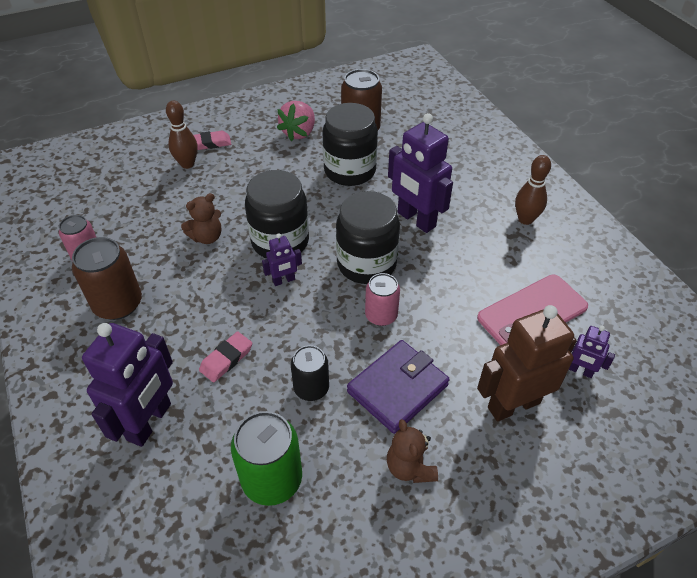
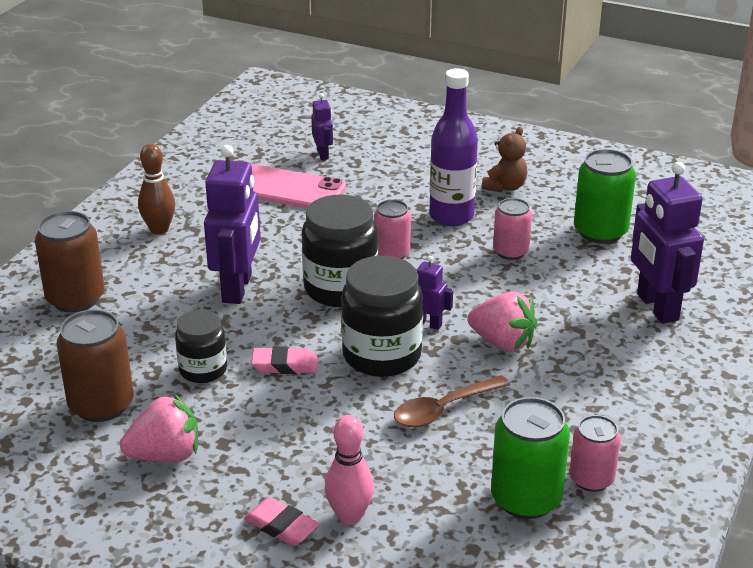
camera: 130 degrees left, 15 degrees down
(113, 224) = (526, 499): none -> green can
(118, 304) = (603, 407): brown can -> brown can (75, 298)
(150, 422) = (656, 307): purple robot -> purple robot turned 90 degrees counterclockwise
(187, 164) = (349, 516): brown bowling pin -> pink bowling pin
(207, 237) = (444, 409): brown teddy bear -> brown spoon
(224, 302) = (502, 342): none -> pink strawberry
(226, 359) = (552, 305): pink eraser -> pink eraser (285, 365)
(311, 388) = (510, 252): black can -> pink can
(350, 171) = (203, 370): black jar -> black jar, size x0.60
(397, 388) = (451, 216): purple wallet -> purple bottle
(513, 404) = (394, 169): brown robot -> none

